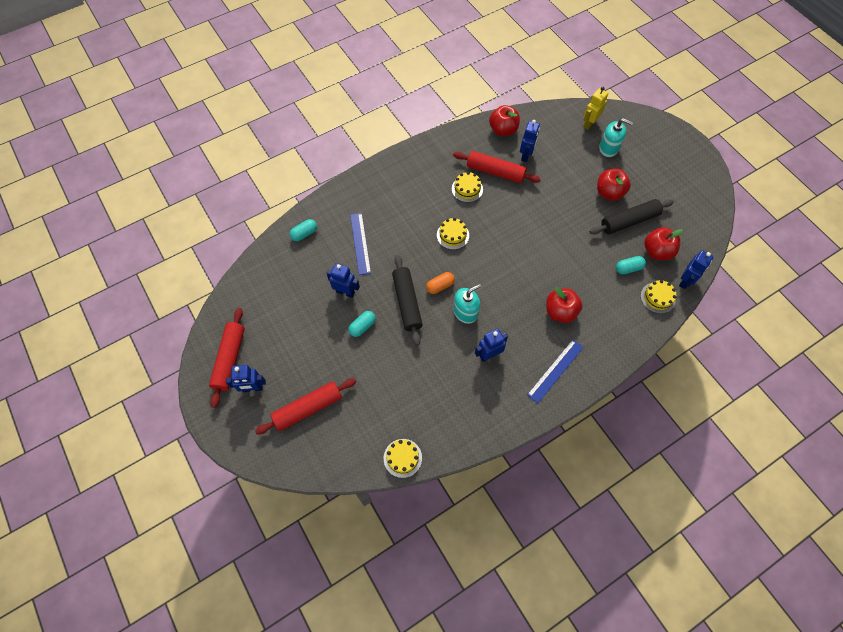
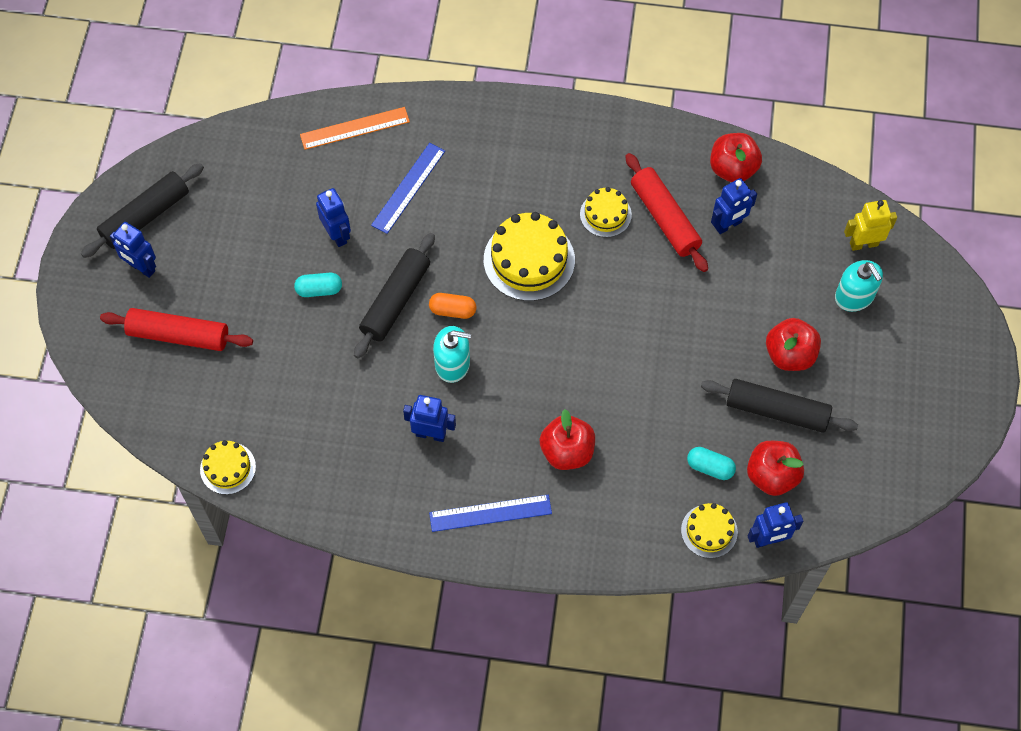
camera: 40 degrees right, 0 degrees up
(229, 359) = (145, 216): red rolling pin -> black rolling pin
(304, 233) = (355, 128): turquoise capsule -> orange ruler
(452, 235) = (529, 260): yellow cake -> yellow cake, size x1.75

